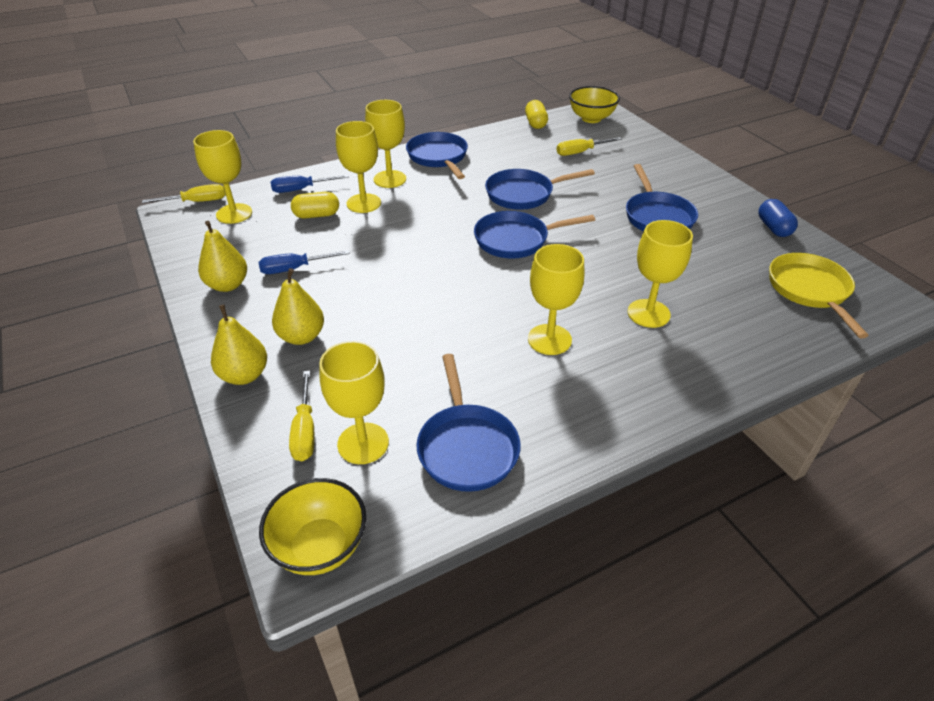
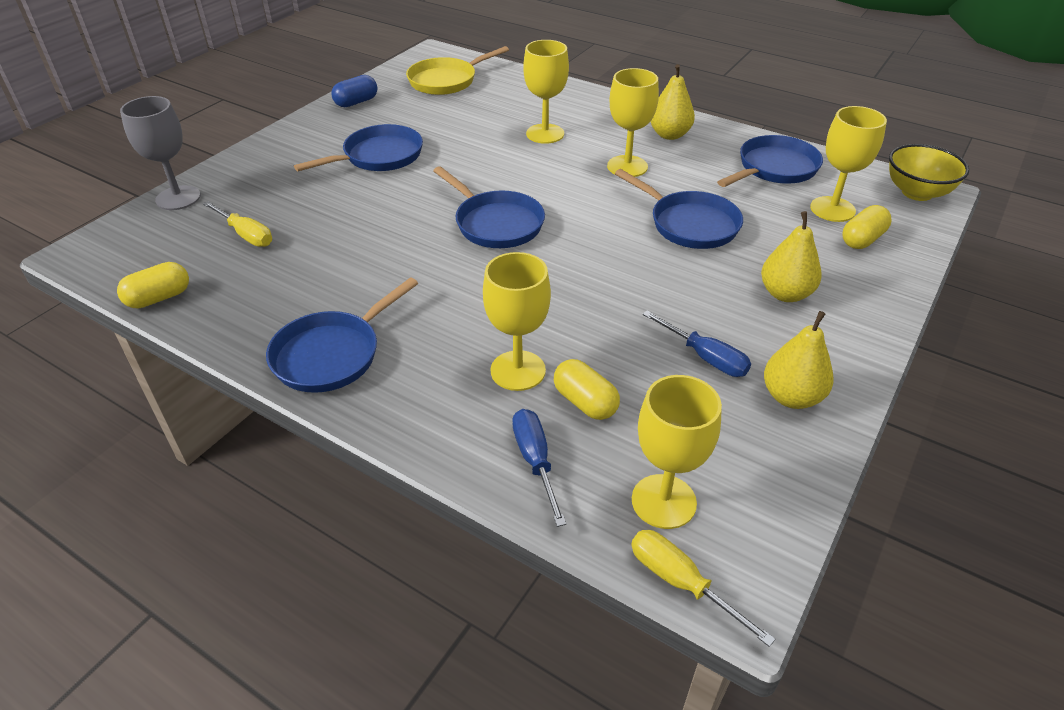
camera: 120 degrees left, 0 degrees up
(244, 375) = (867, 302): yellow pear -> yellow pear (669, 135)
(301, 189) = (535, 461): blue screwdriver -> blue screwdriver turned 150 degrees counterclockwise
(305, 431) = (862, 239): yellow screwdriver -> yellow capsule
(390, 179) = (433, 376): yellow goblet -> none
(523, 194) = (391, 247): blue pan -> blue pan (689, 224)
(591, 118) = (121, 252): yellow bowl -> none
(645, 138) = (178, 198): none -> grey goblet

